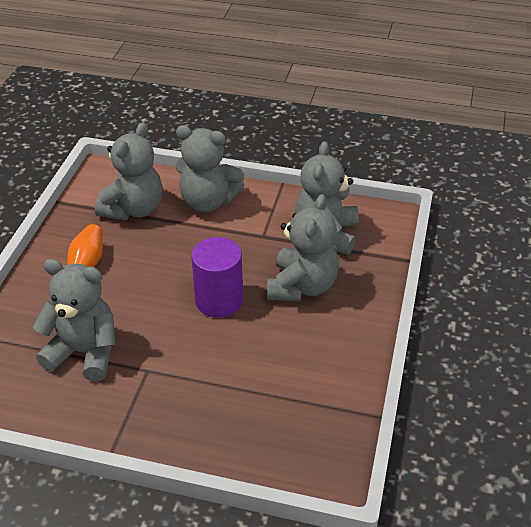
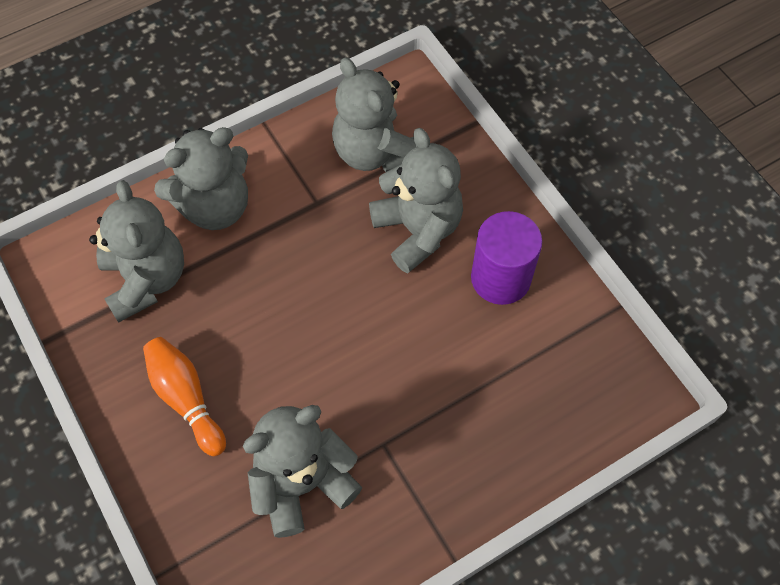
camera: 45 degrees left, 20 degrees up
(219, 300) = (360, 311): purple cylinder -> purple cylinder (500, 278)

